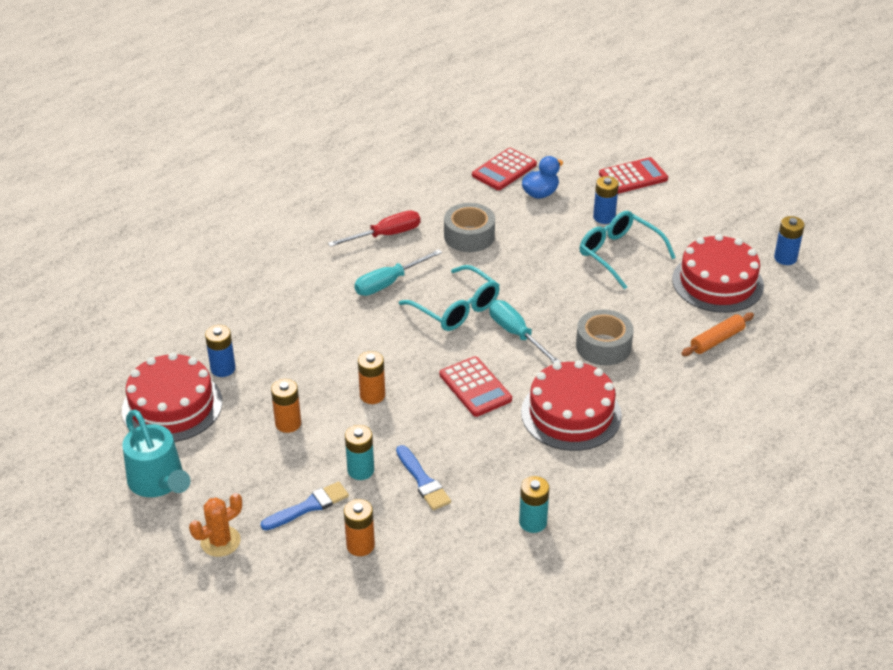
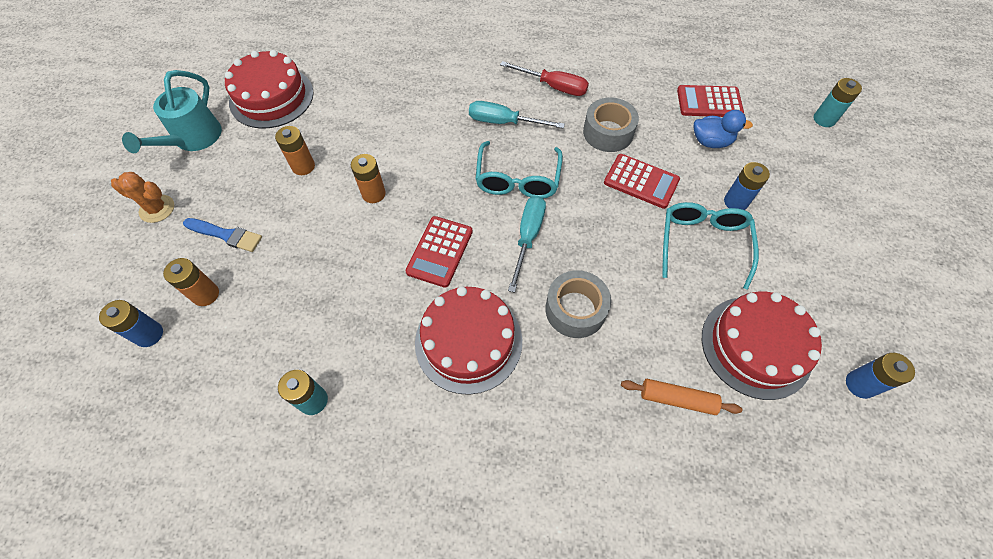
camera: 50 degrees right, 20 degrees up
(223, 368) = (329, 97): blue battery -> blue battery (149, 334)
(360, 470) = (287, 240): turquoise battery -> turquoise battery (824, 119)
(423, 481) = (305, 288): blue brush -> none
(633, 177) = (812, 188): red calculator -> red calculator (641, 181)

